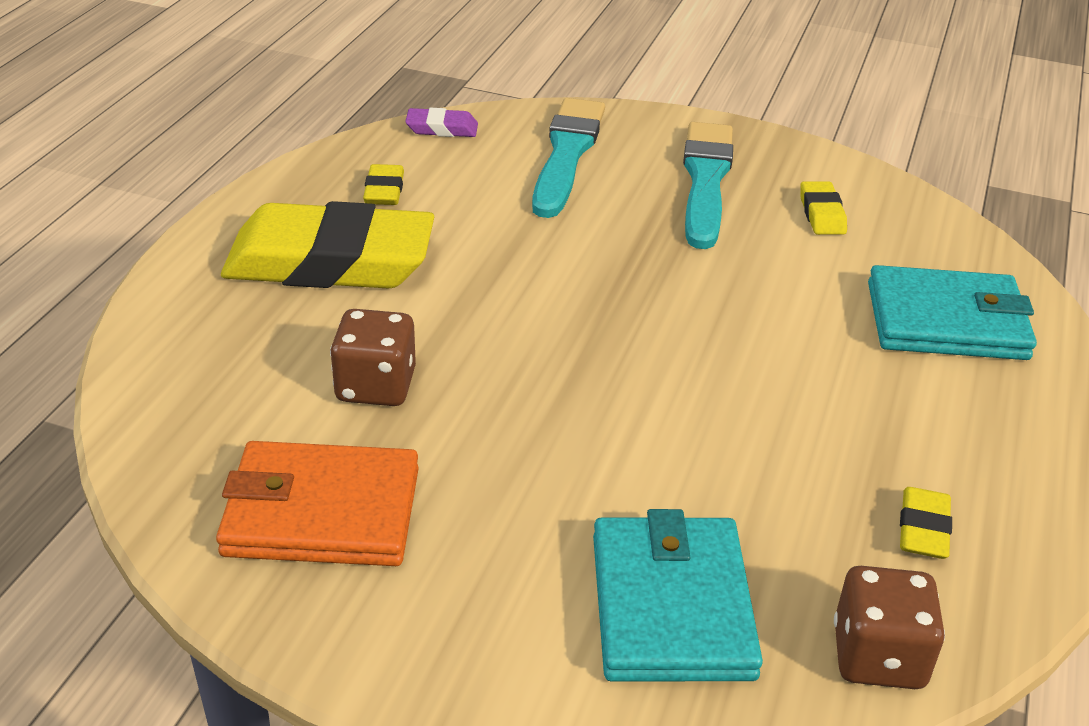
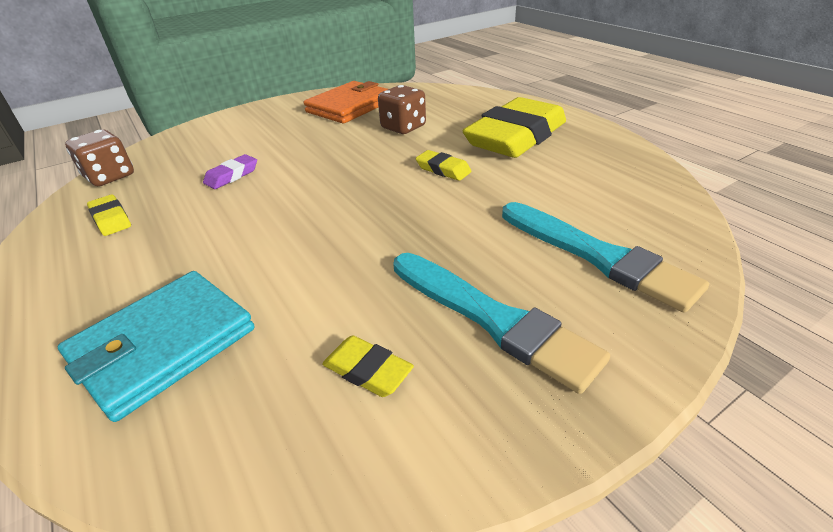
camera: 130 degrees right, 0 degrees up
(384, 190) = (586, 167): yellow eraser -> yellow eraser (443, 169)
(442, 128) = (677, 210): purple eraser -> purple eraser (232, 176)
(672, 606) = (205, 148): turquoise wallet -> none

